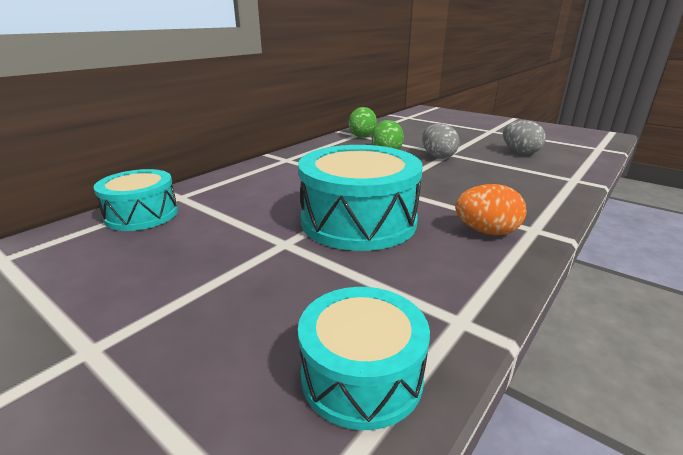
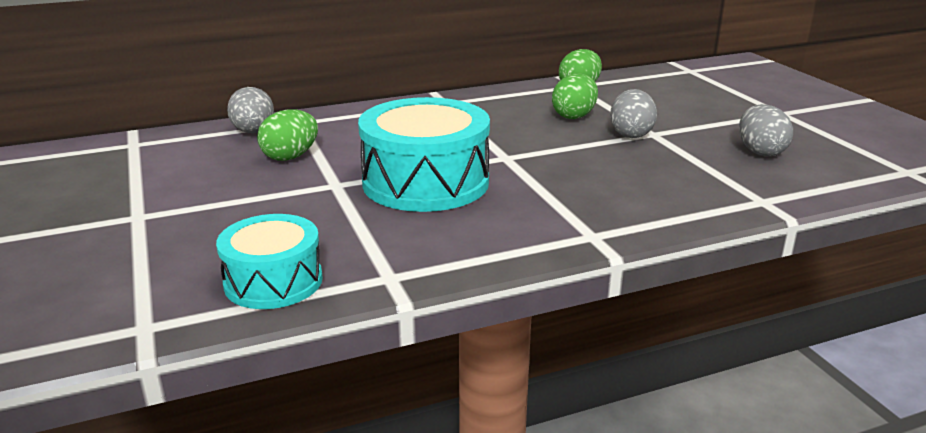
camera: 30 degrees right, 0 degrees up
(142, 215) = (253, 132): turquoise drum -> grey egg
(208, 229) = (290, 157): none -> green egg
(486, 232) = (535, 224): orange egg -> none

